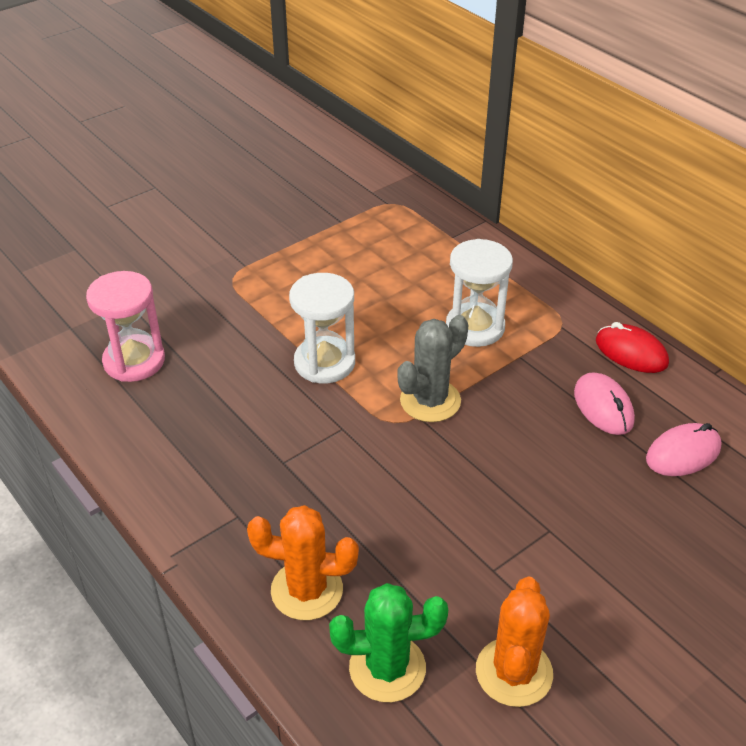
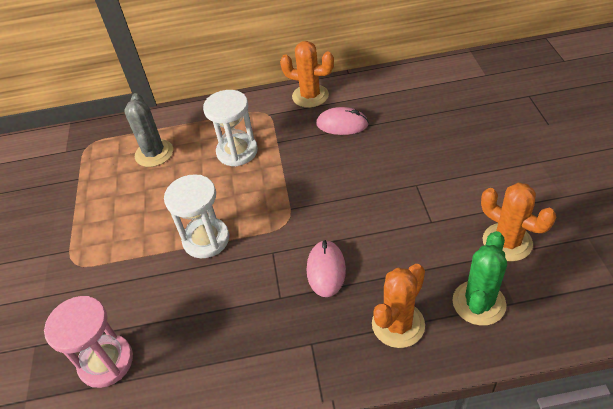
camera: 55 degrees left, 5 degrees up
(430, 401) = (282, 197): grey cactus -> grey cactus (154, 153)
(631, 352) = (310, 96): red mouse -> orange cactus
(683, 454) = (395, 109): pink mouse -> pink mouse (326, 270)

